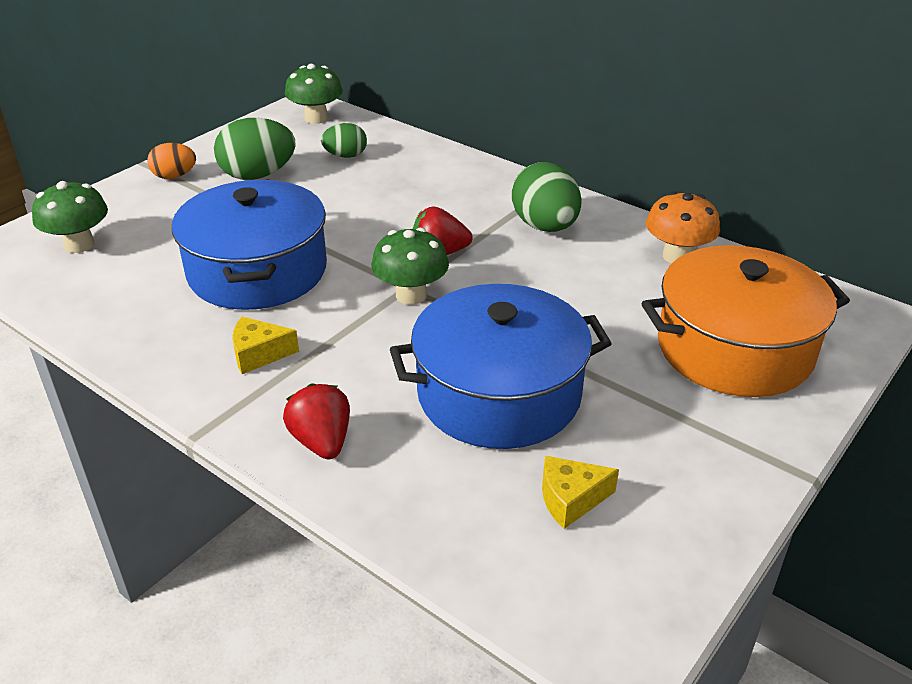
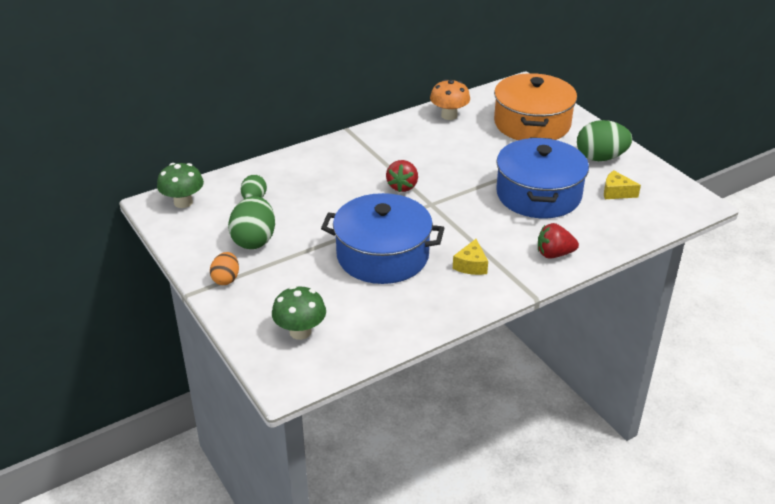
camera: 70 degrees left, 0 degrees up
(411, 295) = (440, 204): green mushroom -> none
(545, 226) = (395, 146): green egg -> green egg (600, 158)
(571, 499) = (616, 192): yellow cheese -> yellow cheese turned 105 degrees clockwise

